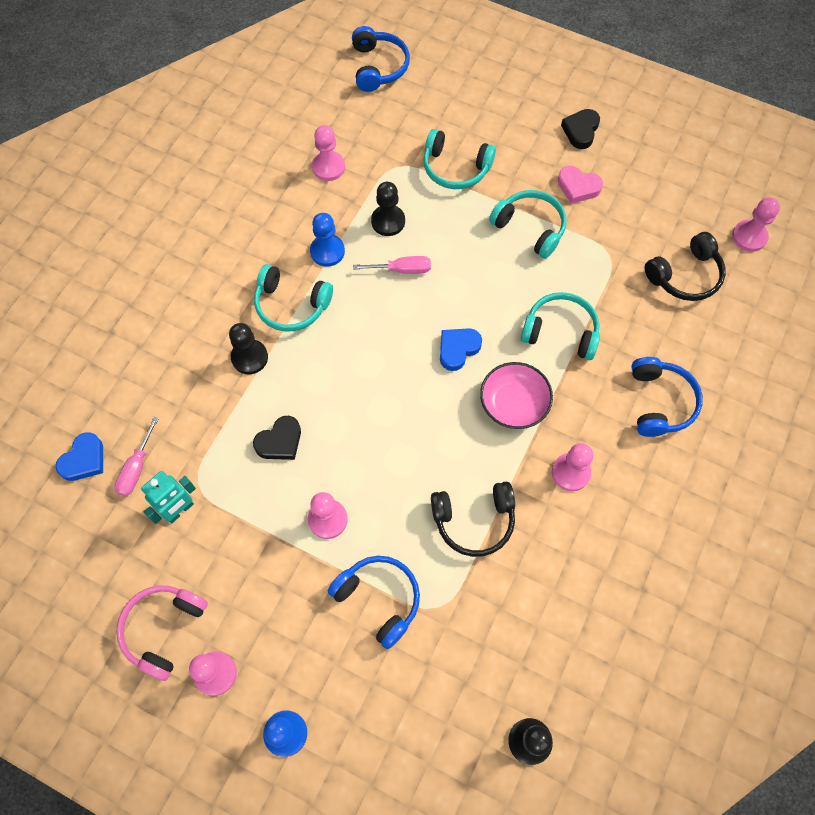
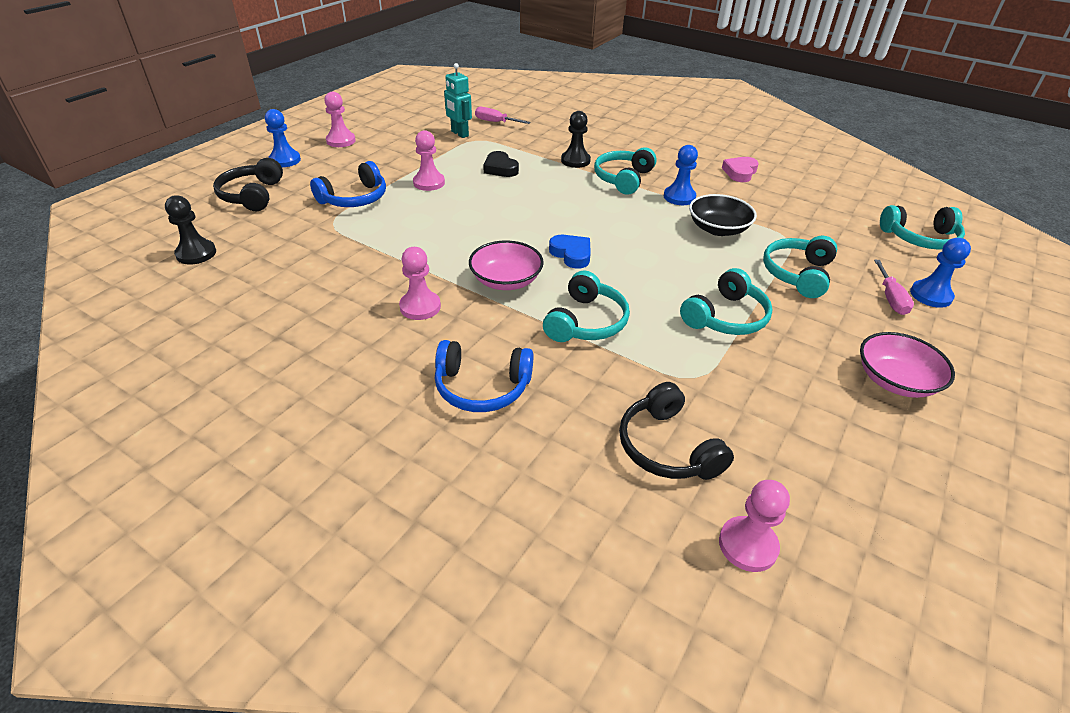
camera: 95 degrees right, 25 degrees down
(84, 460) = (506, 108): blue heart -> none
(163, 629) = (380, 127): pink headphones -> none
(328, 167) = (775, 203): pink pawn -> none
(378, 67) = (920, 238): blue headphones -> turquoise headphones
(388, 221) = (718, 229): black pawn -> black bowl
(402, 269) = (662, 232): pink screwdriver -> pink screwdriver (890, 298)
(468, 83) = (930, 295): none -> blue pawn
(474, 520) = (397, 246): black headphones -> black headphones (252, 195)
(578, 187) = (797, 364): pink heart -> pink heart (740, 172)
(580, 131) = (895, 380): black heart -> pink bowl

